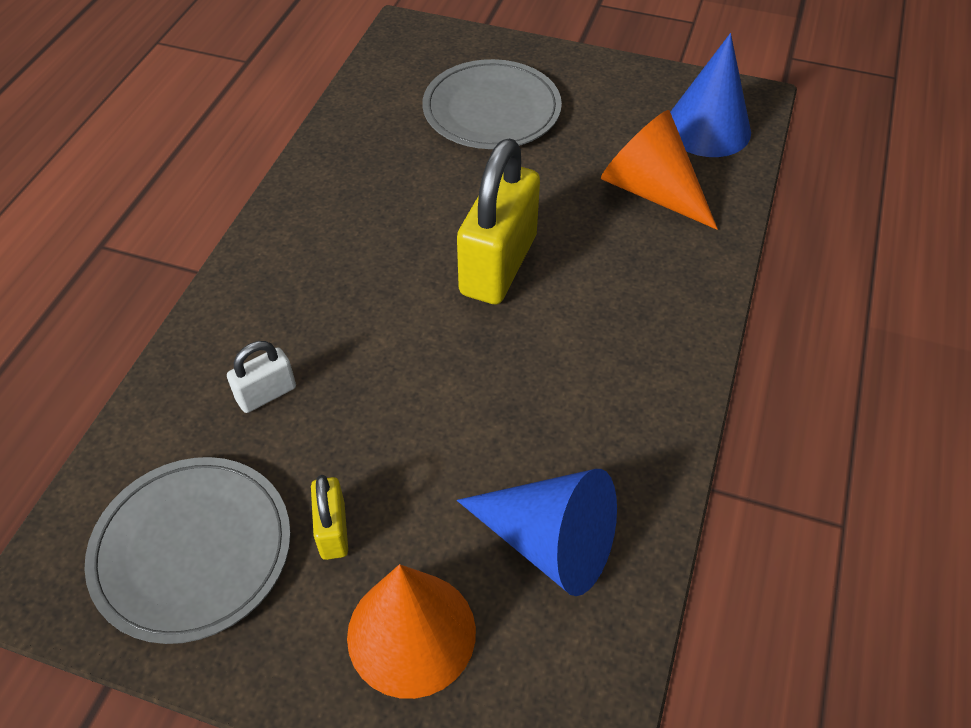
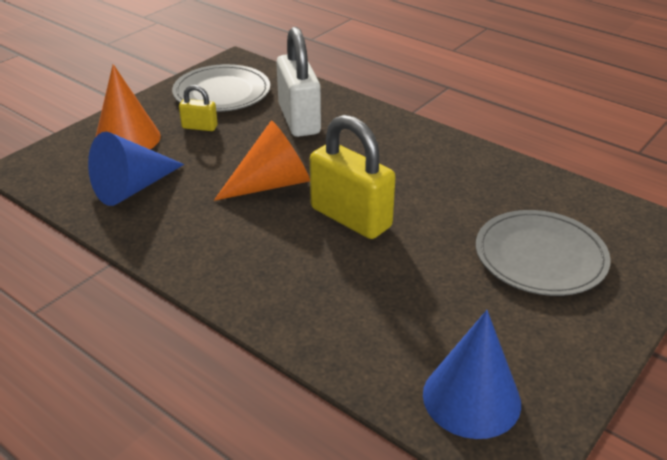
camera: 110 degrees right, 15 degrees down
(266, 394) = (299, 119): white padlock -> white padlock, size x2.08
(651, 191) = (393, 323): orange cone -> orange cone (271, 184)

